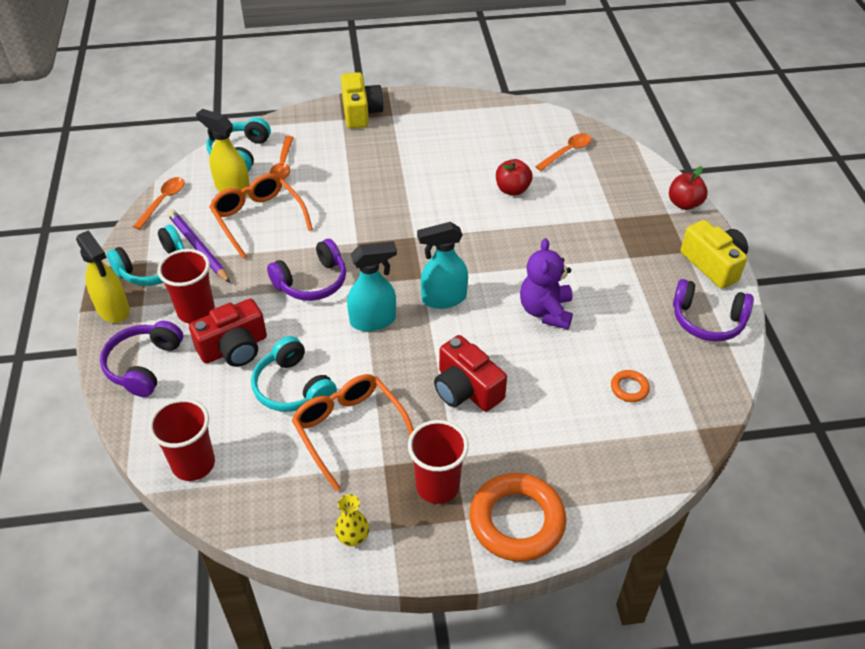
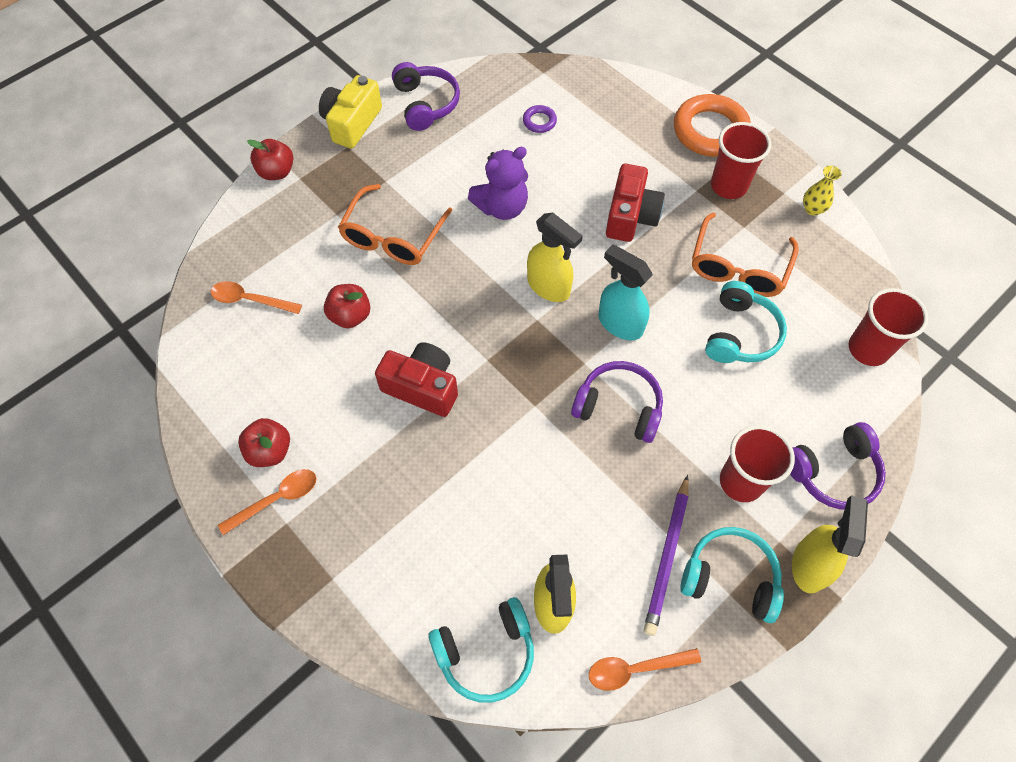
camera: 125 degrees left, 15 degrees up
(234, 348) = (747, 411): red camera -> red camera (422, 387)
(258, 219) = (577, 531): orange glasses -> orange glasses (393, 236)
(283, 164) = (470, 579): orange spoon -> orange spoon (276, 499)
(361, 112) = (304, 565): yellow camera -> none
(443, 298) = (549, 287): turquoise spray bottle -> yellow spray bottle
(444, 124) = (270, 451): none -> red apple
(629, 388) = (539, 121): orange ring -> purple ring

